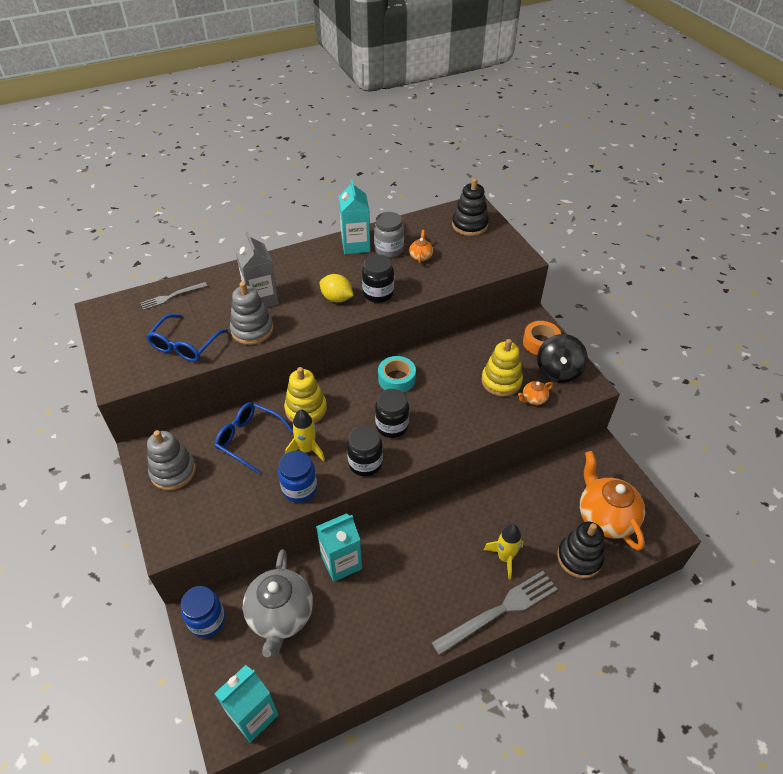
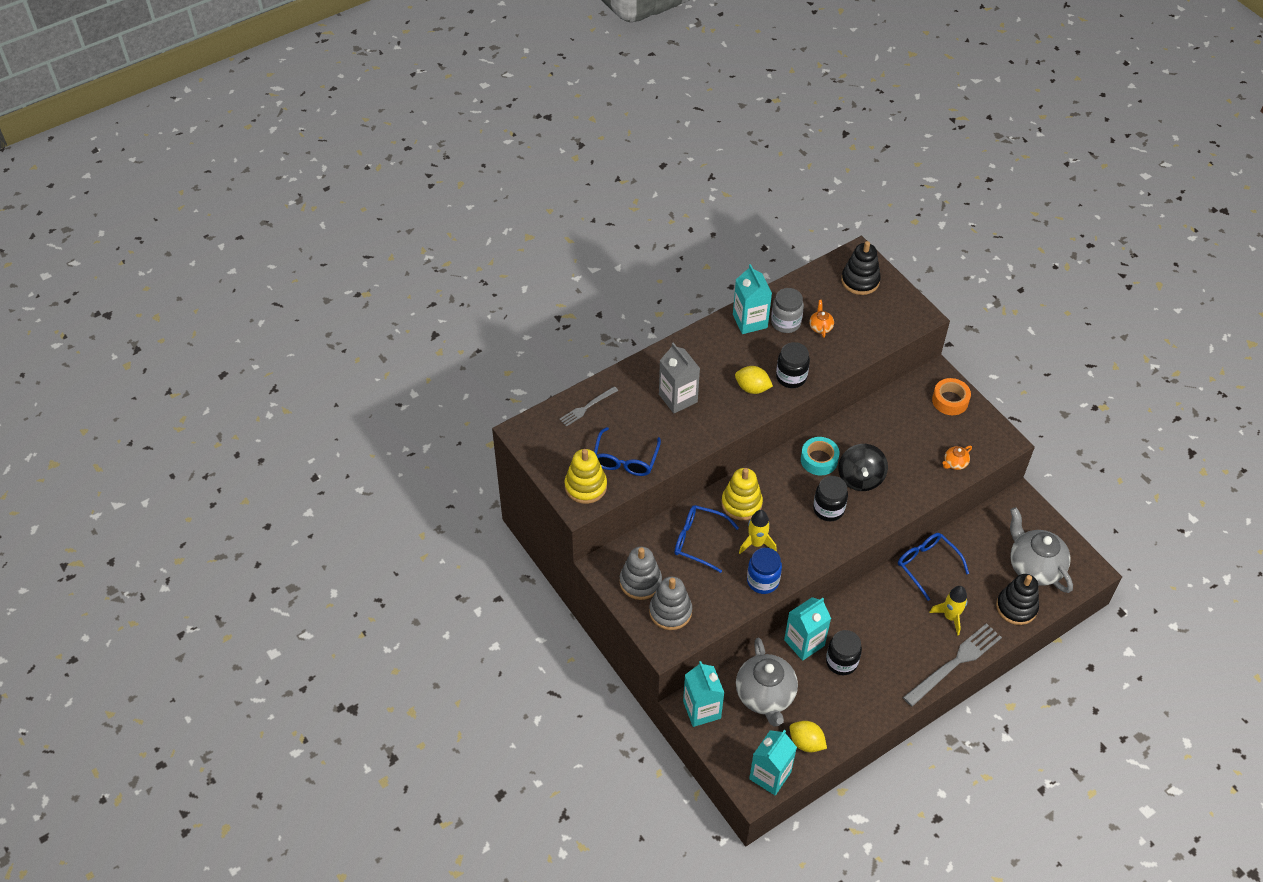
camera: 10 degrees left, 5 degrees up
(207, 620) = (702, 709): blue jar -> turquoise carton
(252, 330) = (683, 434): grey stacking toy -> grey stacking toy (670, 611)
(307, 680) = (806, 743): none -> yellow lemon
(365, 463) = (814, 549): black jar -> black jar (841, 662)
(491, 499) = (926, 565): none -> blue glasses
(501, 381) = (920, 449): yellow stacking toy -> yellow stacking toy (585, 486)
(558, 371) = (973, 430): black spinning top -> black spinning top (860, 478)
(605, 517) = (1034, 567): orange teapot -> grey teapot

